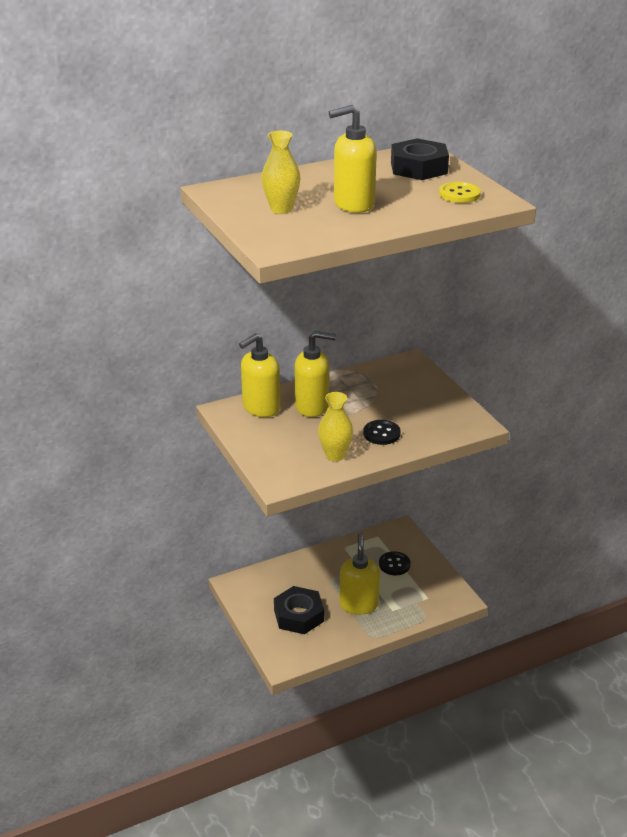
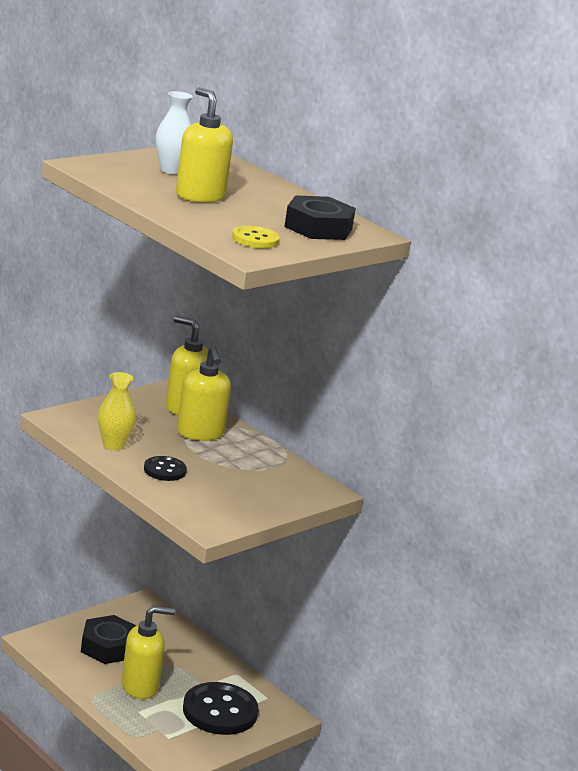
camera: 70 degrees right, 10 degrees down
(281, 209) = (171, 170): yellow vase -> white vase
(394, 564) = (220, 711): black button -> black button, size x1.89

